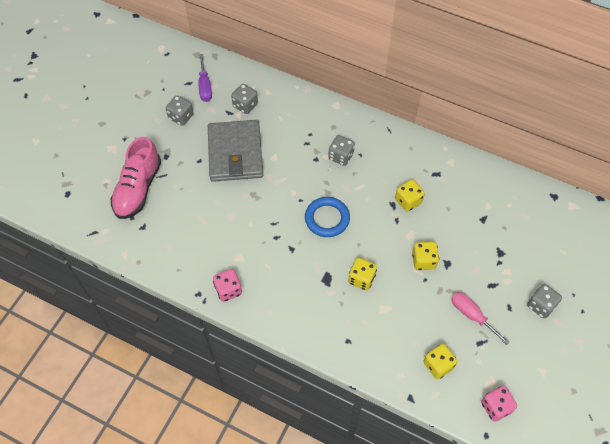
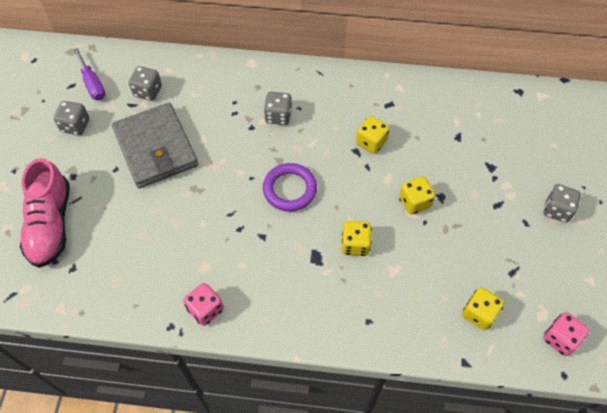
camera: 20 degrees left, 0 degrees up
(327, 218) = (290, 189): blue ring -> purple ring
(472, 315) = (491, 245): pink screwdriver -> none

